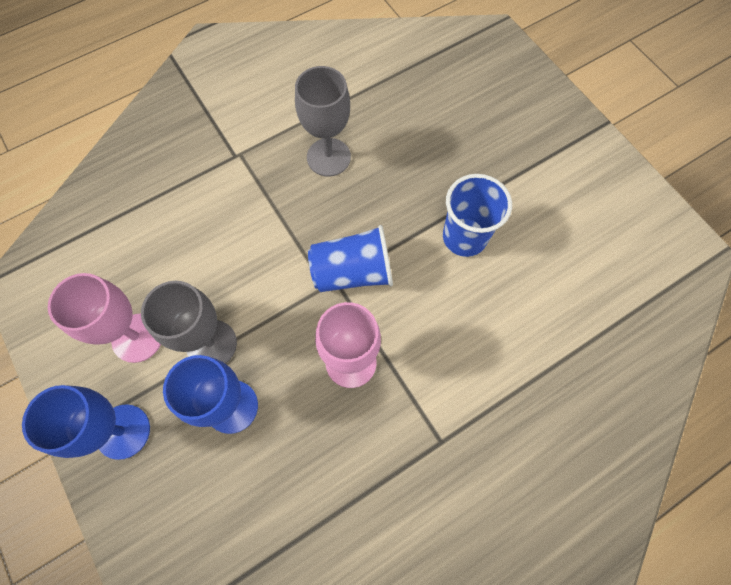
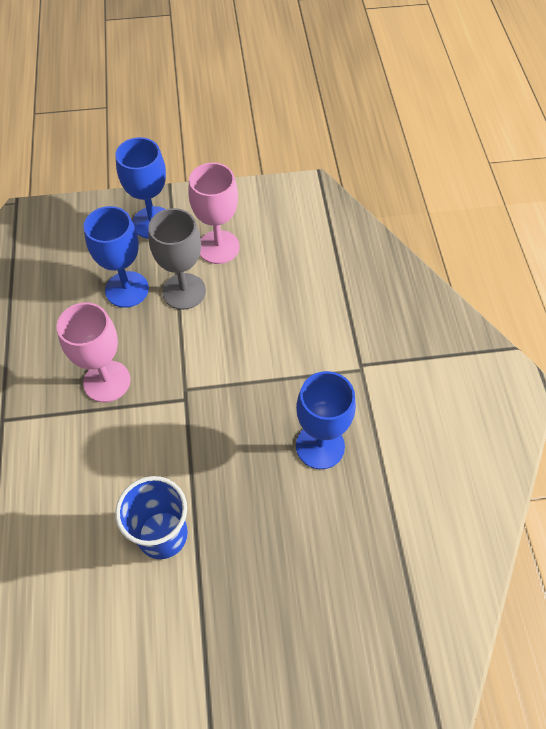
camera: 115 degrees right, 10 degrees down
(328, 157) = (320, 446): grey goblet -> blue goblet
(352, 272) = (185, 416): blue cup -> none

